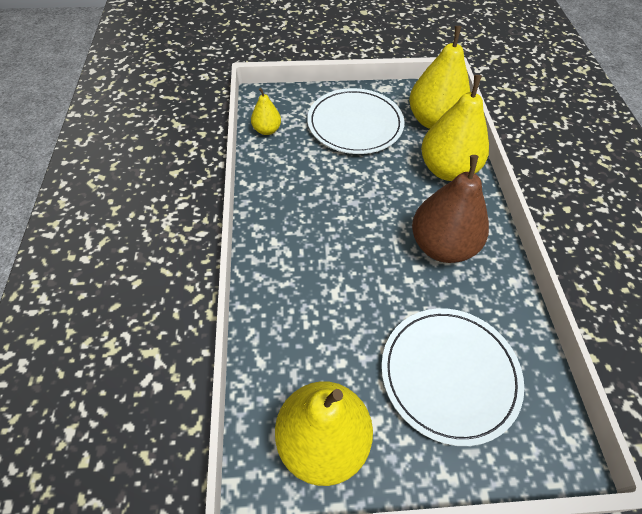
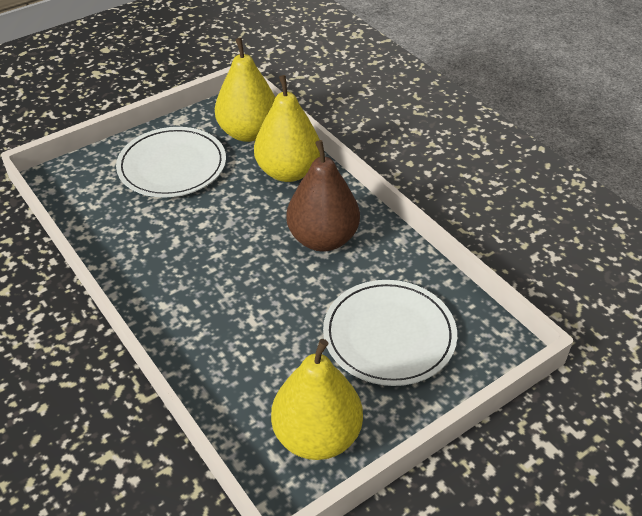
camera: 30 degrees left, 10 degrees down
(267, 130) = (82, 208): yellow pear -> none

